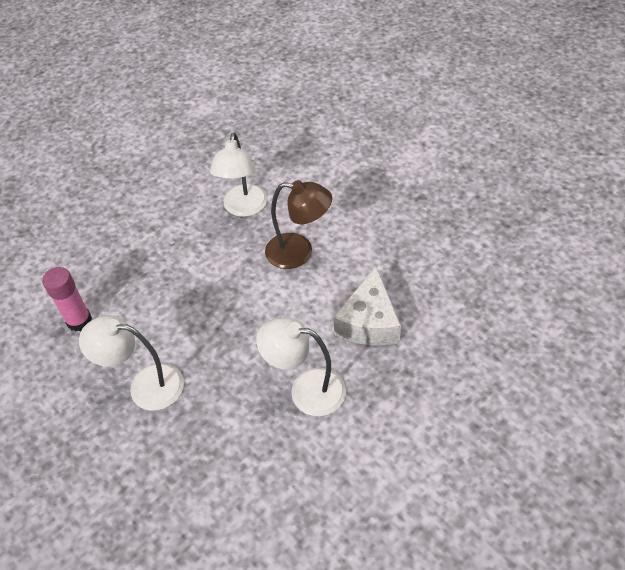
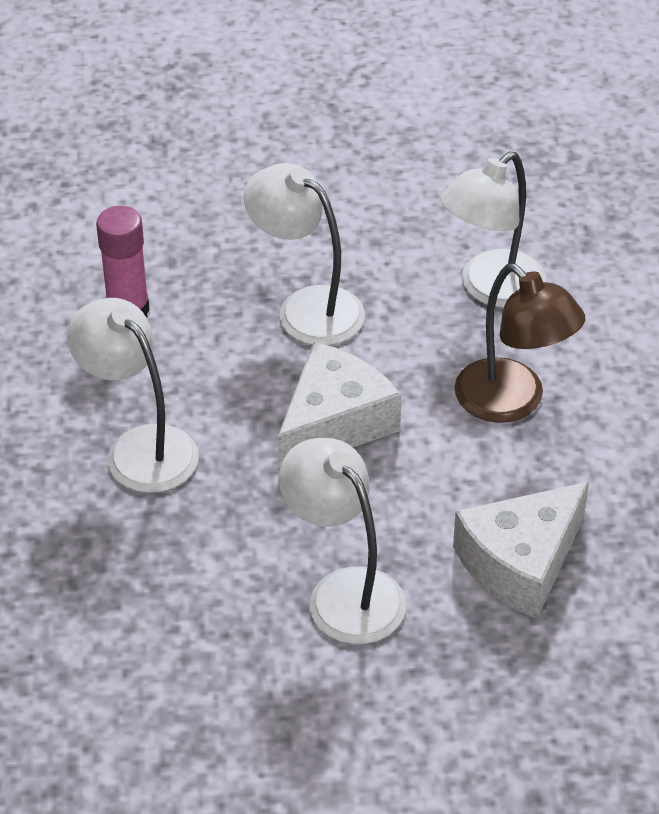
camera: 35 degrees right, 5 degrees down
(167, 266) = (306, 307): none -> white lamp
(229, 312) = (334, 423): none -> white cheese

